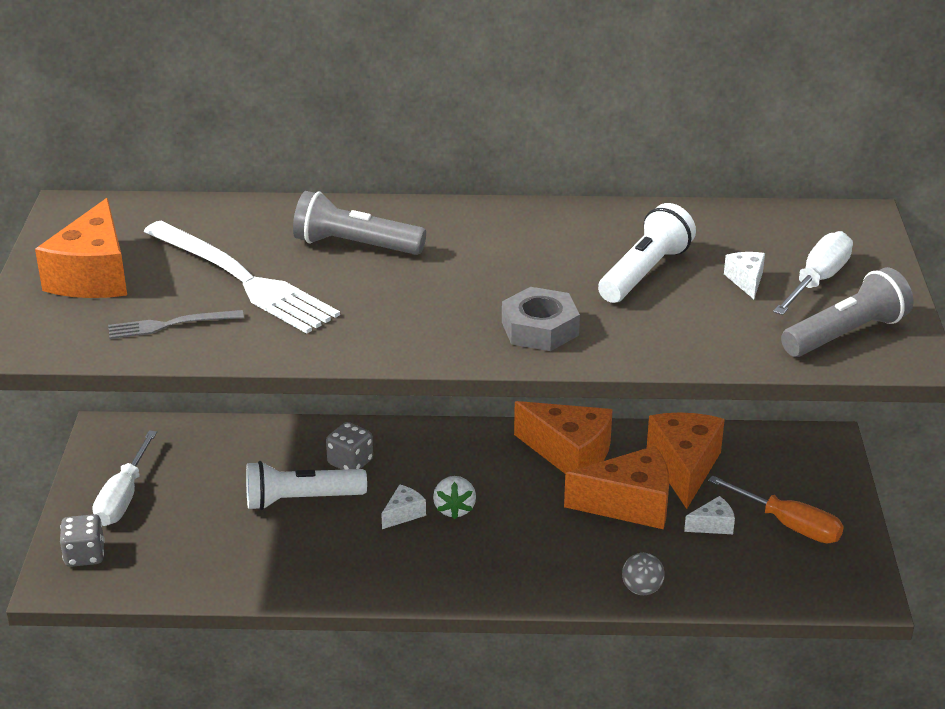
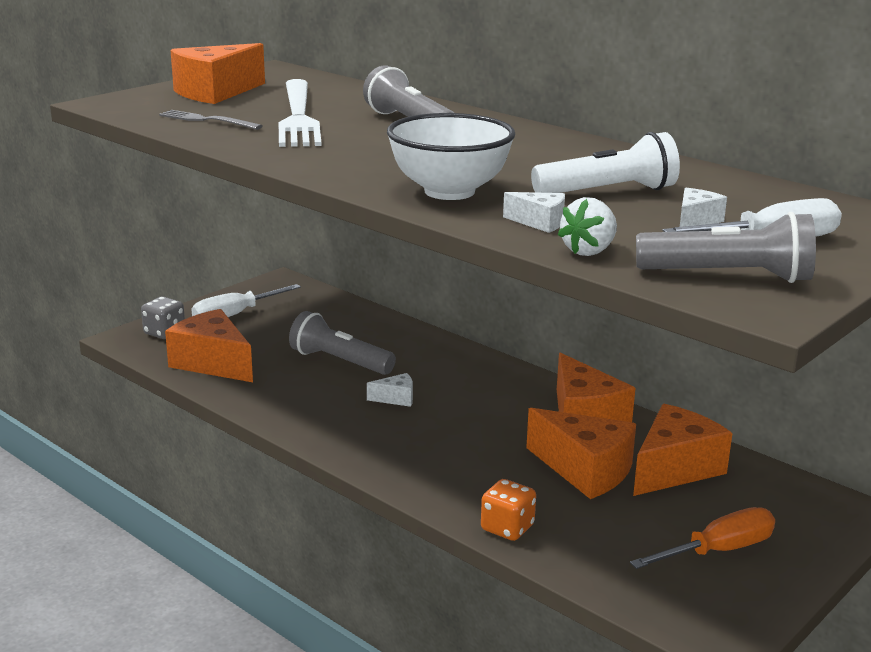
camera: 40 degrees right, 10 degrees down
(188, 564) = (213, 363): none -> orange cheese
(301, 500) = (340, 361): white flashlight -> grey flashlight
(350, 462) = (407, 356): grey dice -> none
(454, 509) = (438, 412): white strawberry -> white strawberry (589, 251)
(540, 328) = (449, 191): grey nut -> white bowl
(642, 589) = (507, 528): grey ball -> orange dice
(713, 525) = (641, 517): white cheese -> white cheese (540, 223)
(789, 525) = (718, 551): orange screwdriver -> orange screwdriver turned 105 degrees counterclockwise

